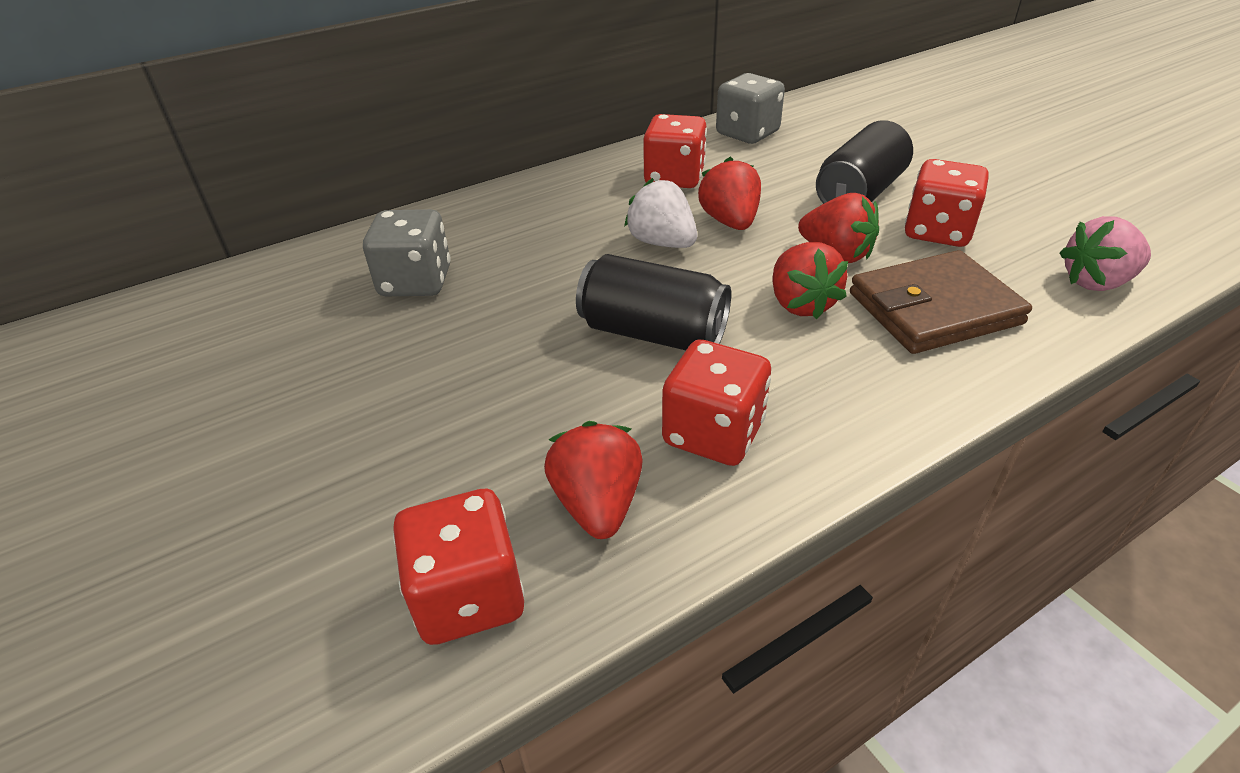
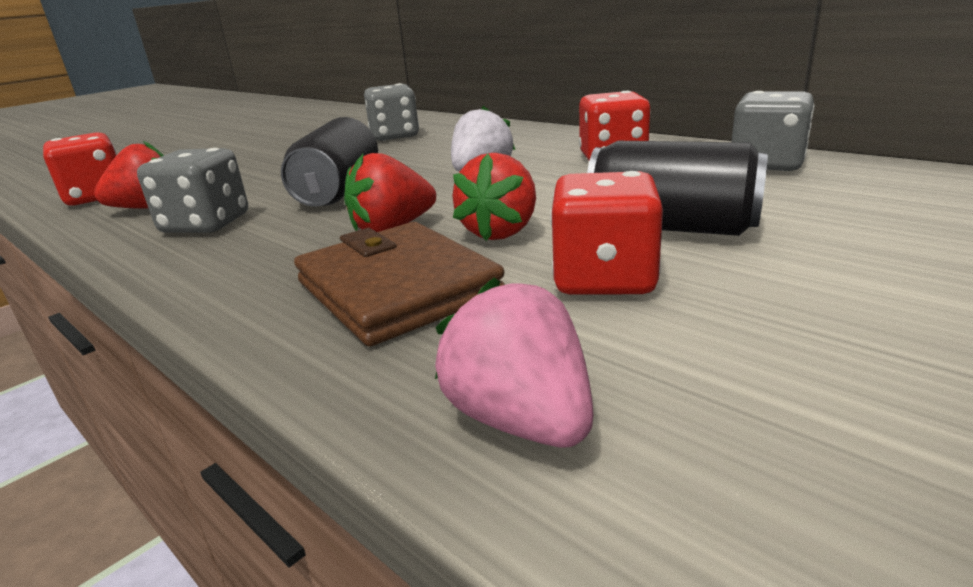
camera: 75 degrees right, 15 degrees down
(713, 433) = (206, 224): red dice -> grey dice
(730, 222) = (539, 186): red strawberry -> none

